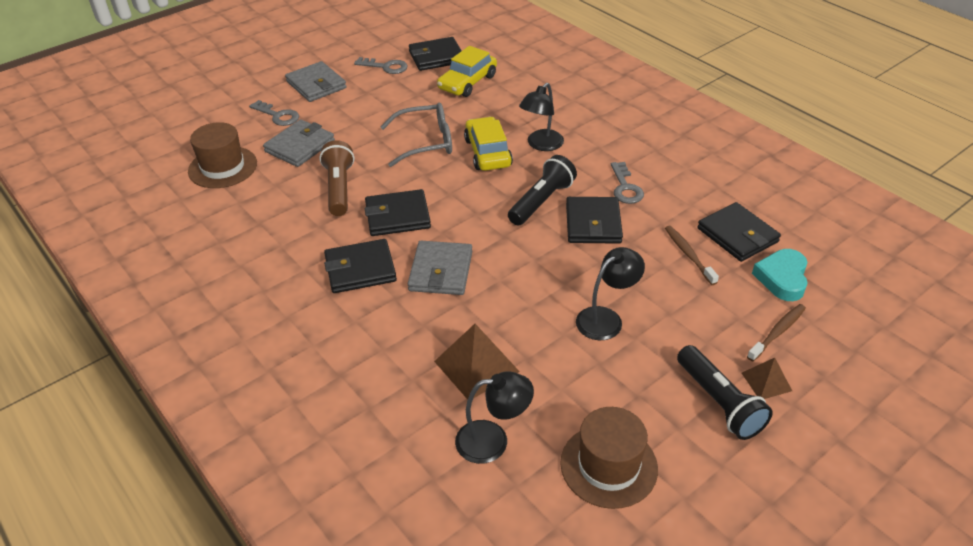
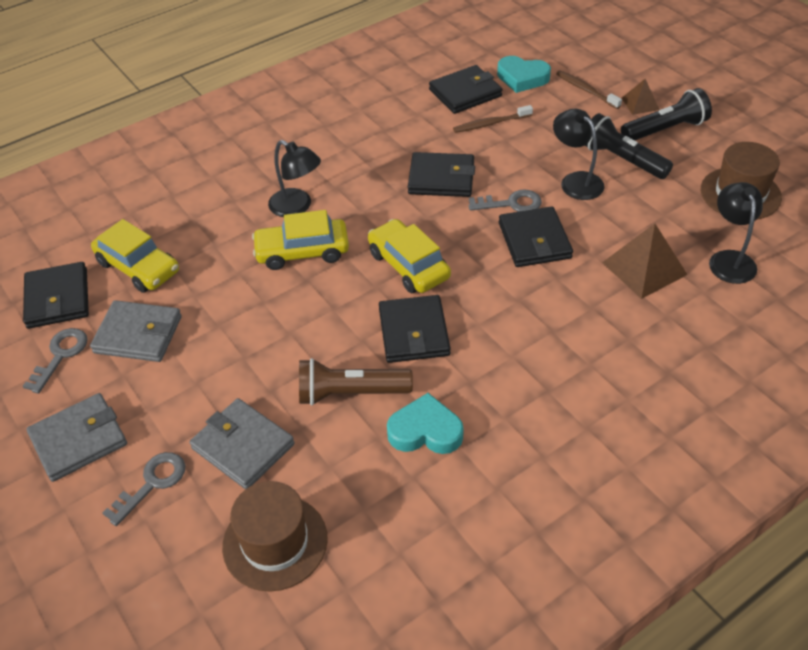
camera: 85 degrees left, 5 degrees up
(298, 227) = (425, 431): none -> turquoise heart
(360, 269) = (507, 363): black wallet -> black wallet (534, 240)
(425, 142) = (267, 308): grey glasses -> none
(441, 271) = (511, 293): grey wallet -> grey wallet (138, 334)
(474, 209) = (408, 265): none -> yellow car
(541, 201) = (401, 212): black flashlight -> black flashlight (622, 160)
(625, 187) = (386, 152): grey key -> grey key (511, 204)

